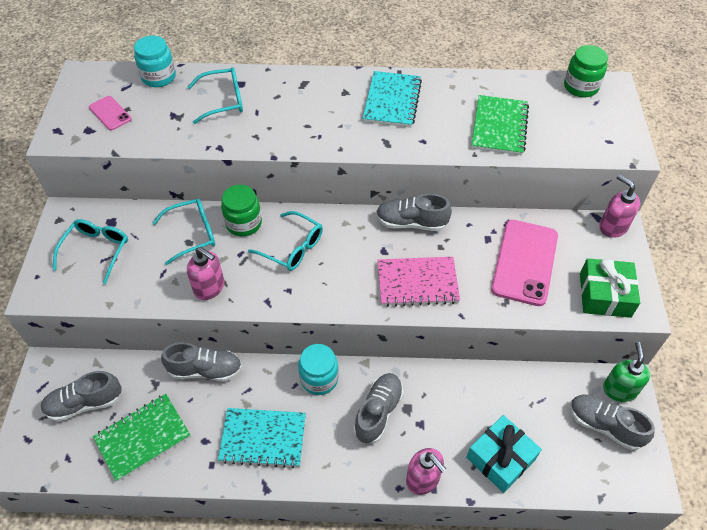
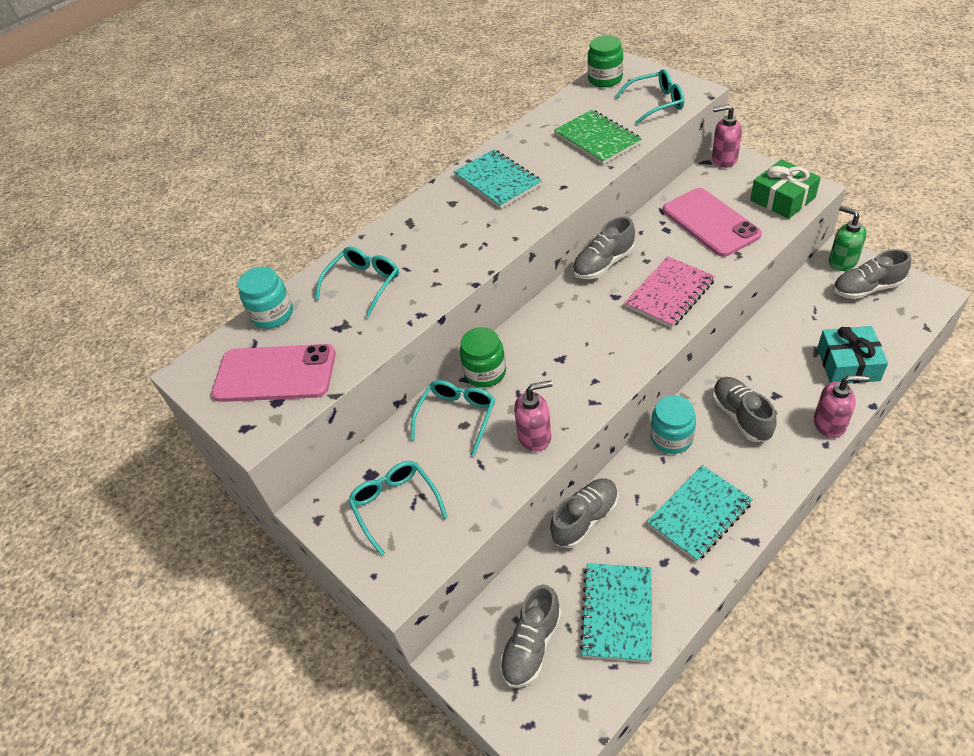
camera: 40 degrees left, 5 degrees down
(110, 113) = (275, 374): pink phone -> pink phone, size x2.01
(143, 437) = (617, 613): green notebook -> turquoise notebook
(292, 248) = (550, 353): turquoise glasses -> turquoise glasses (656, 103)

